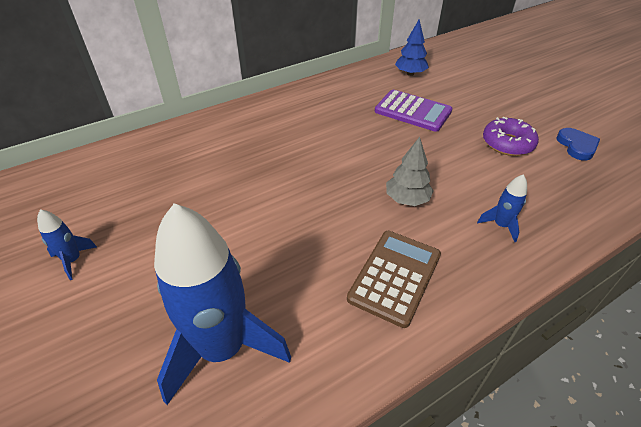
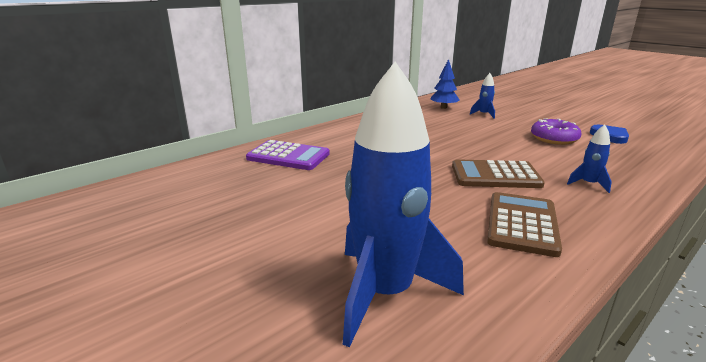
camera: 10 degrees left, 20 degrees down
(73, 260) = (182, 245): blue rocket -> blue rocket (484, 114)
(407, 199) = (495, 175): grey tree -> brown calculator
(413, 111) = (461, 127): purple calculator -> purple calculator (288, 156)

